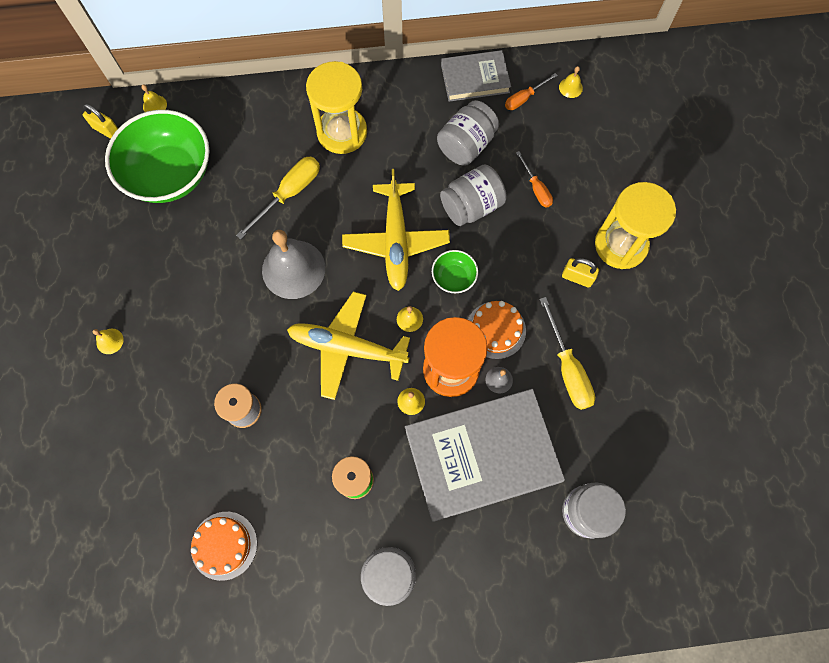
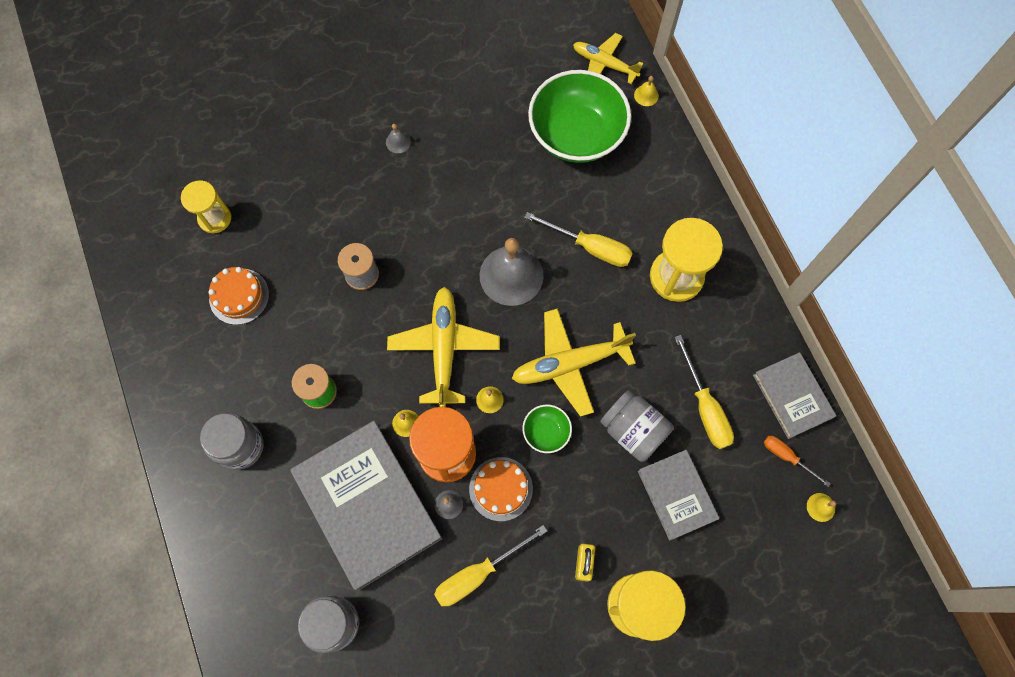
camera: 75 degrees right, 0 degrees up
(106, 130) = (605, 64): yellow padlock -> yellow plane
(110, 341) = (398, 142): yellow bell -> grey bell
(122, 556) = (215, 218): none -> yellow hourglass
(466, 145) = (704, 407): grey jar -> yellow screwdriver
(536, 188) = (677, 495): orange screwdriver -> grey book

